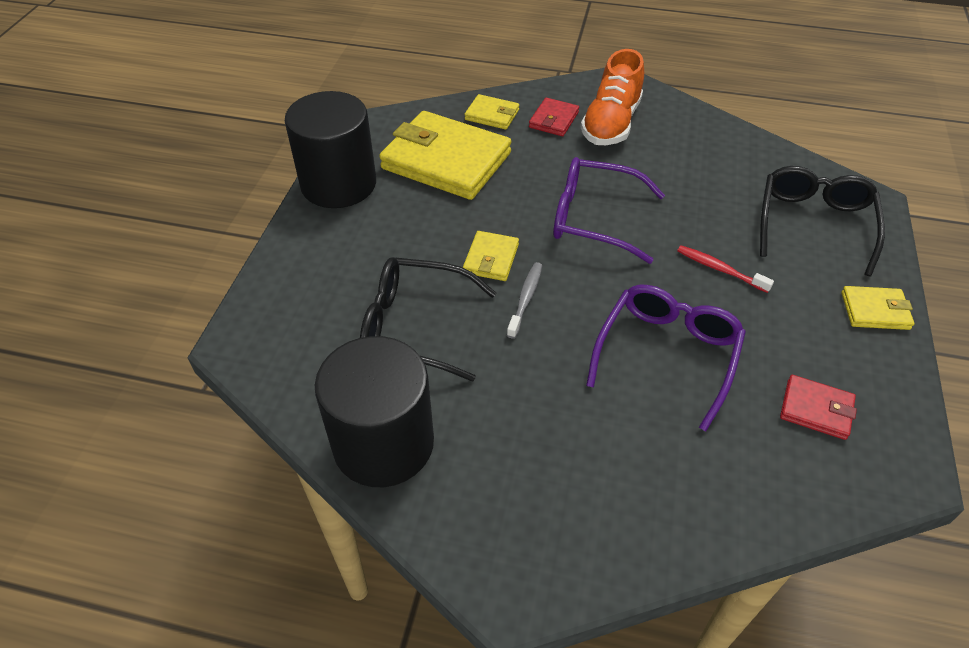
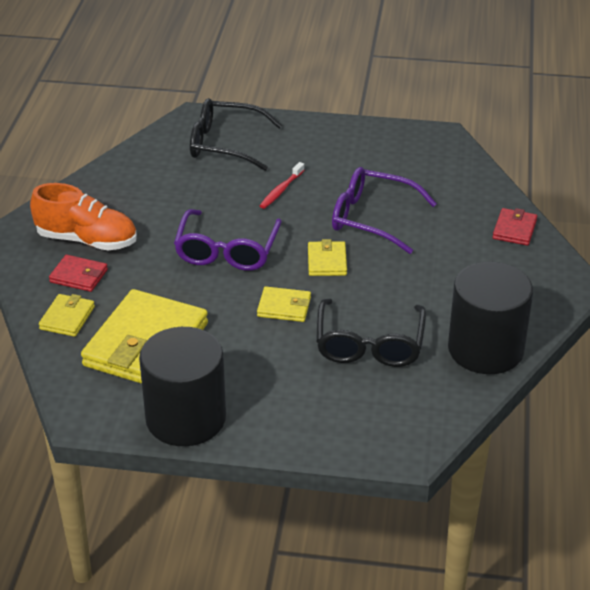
camera: 95 degrees left, 10 degrees down
(525, 299) = (328, 286): grey toothbrush -> none
(816, 409) = (405, 162): red wallet -> red wallet (514, 229)
(875, 311) = (313, 130): yellow wallet -> yellow wallet (327, 261)

